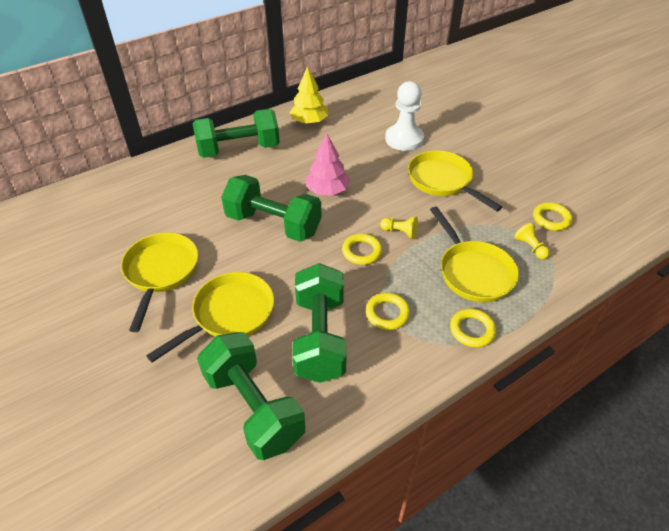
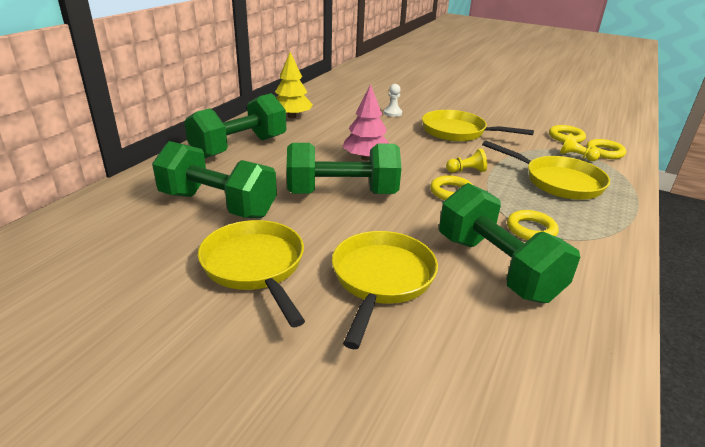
camera: 30 degrees left, 15 degrees down
(253, 407) = (509, 355): green dumbbell -> green dumbbell (218, 205)
(404, 139) = (392, 113): white pawn -> white pawn, size x0.48
(472, 330) = (610, 220): yellow ring -> yellow ring (604, 152)

